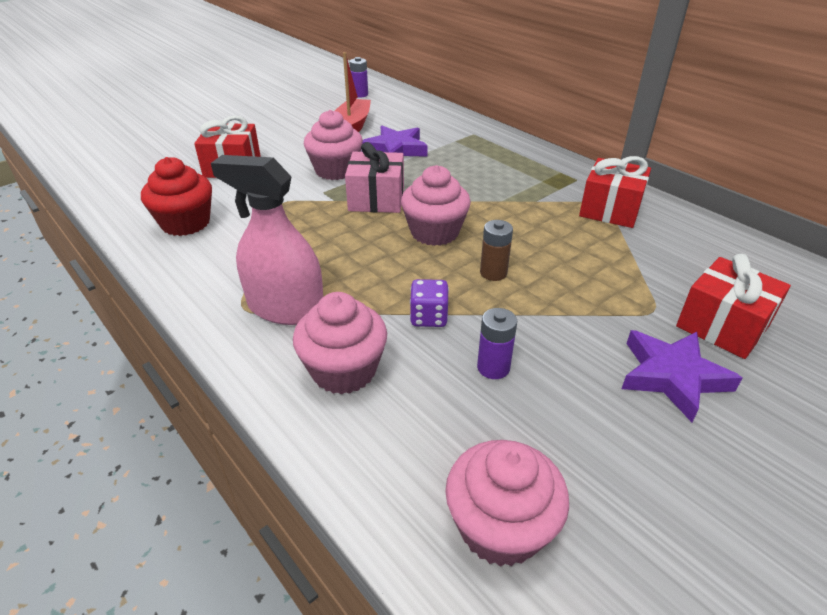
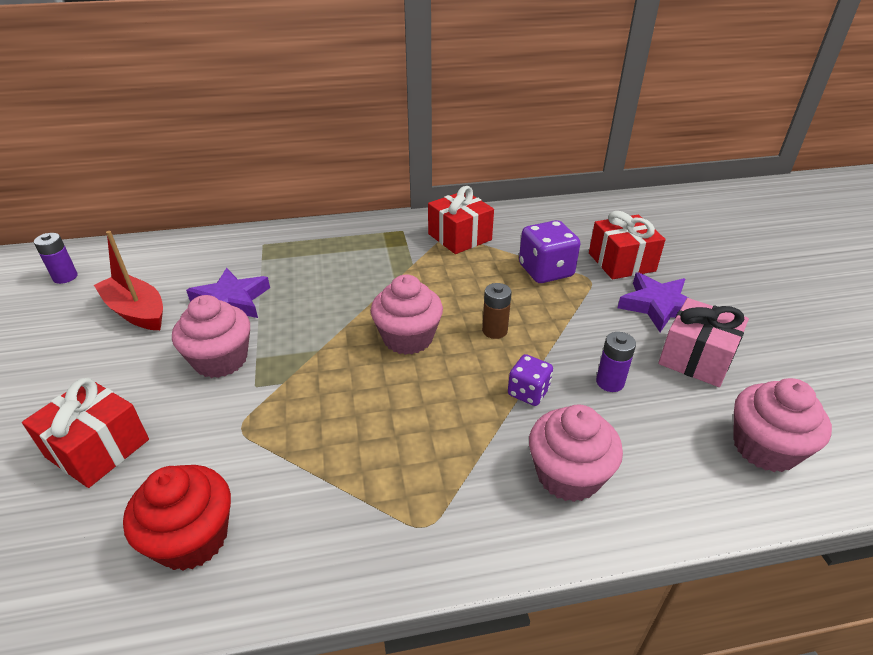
camera: 60 degrees left, 0 degrees up
(285, 308) = (449, 488): pink spray bottle -> none
(376, 199) = (313, 352): pink gift -> pink gift (696, 358)
(627, 276) = (545, 271): none -> purple dice

